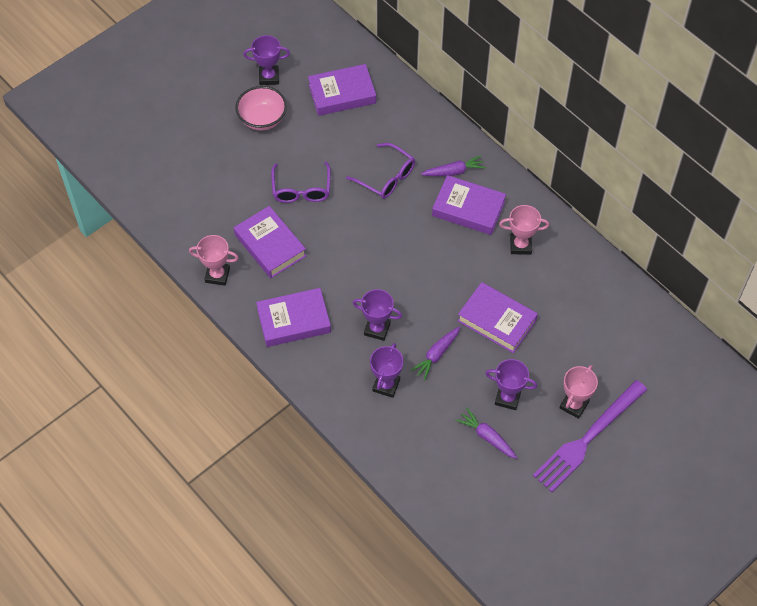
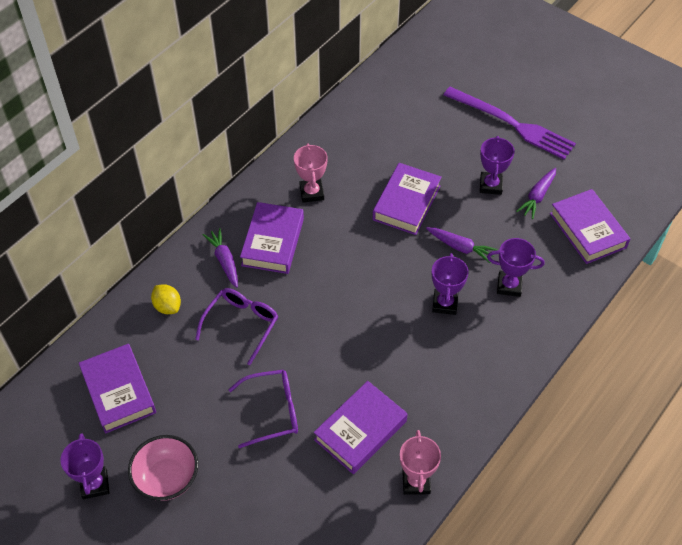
camera: 100 degrees left, 5 degrees down
(294, 321) = (456, 386): purple book -> purple book (587, 230)
(414, 129) = (167, 306): none -> yellow lemon
(574, 405) = (482, 136): pink trophy -> none

